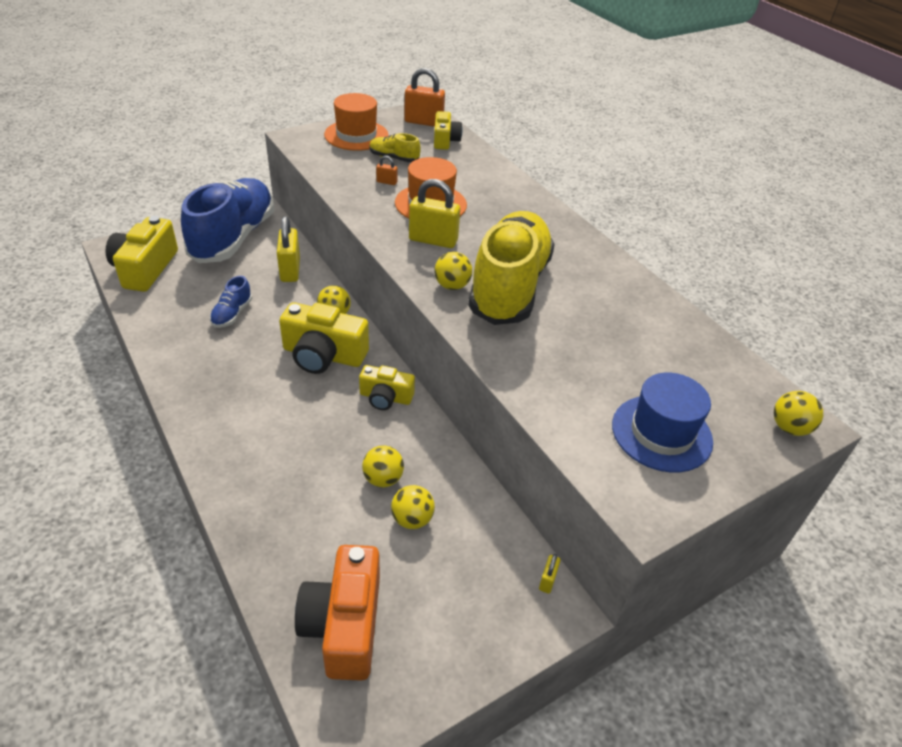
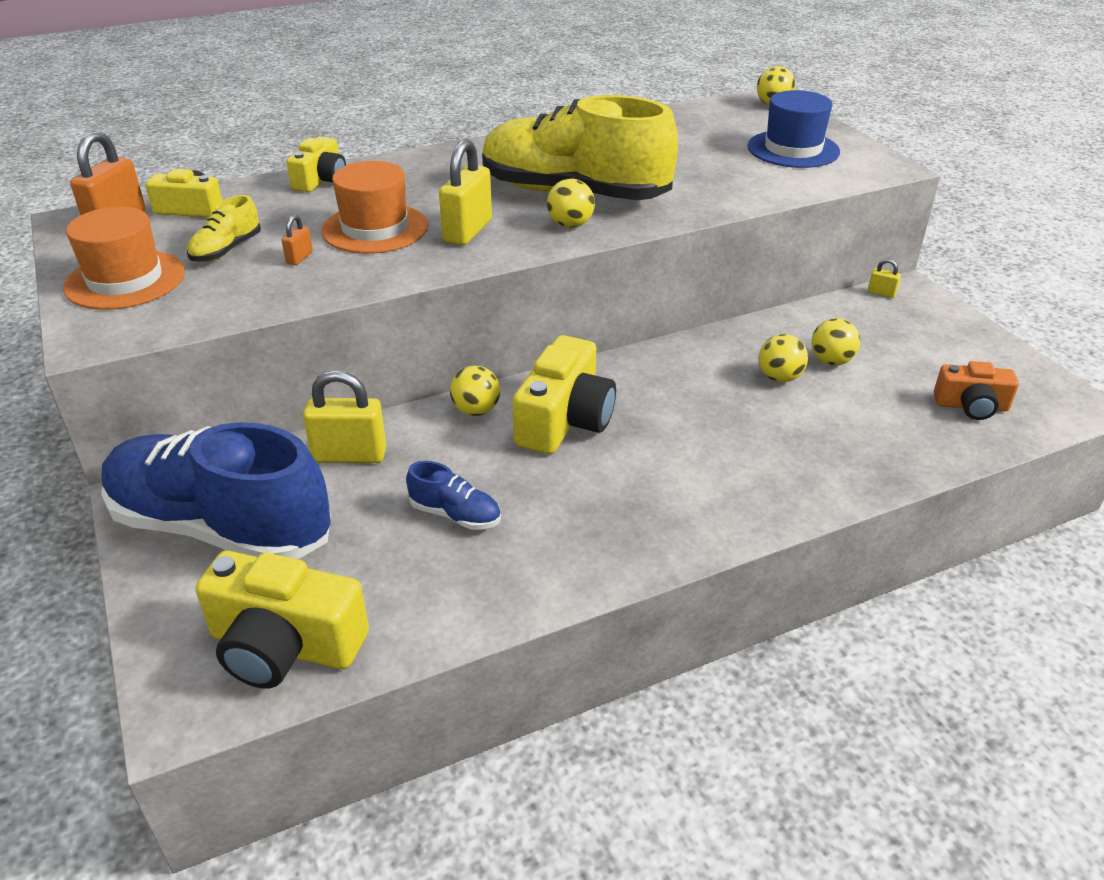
camera: 80 degrees left, 5 degrees down
(344, 624) = (971, 406): orange camera -> orange camera, size x0.60
(385, 397) = (648, 372): yellow camera -> yellow camera (321, 180)

